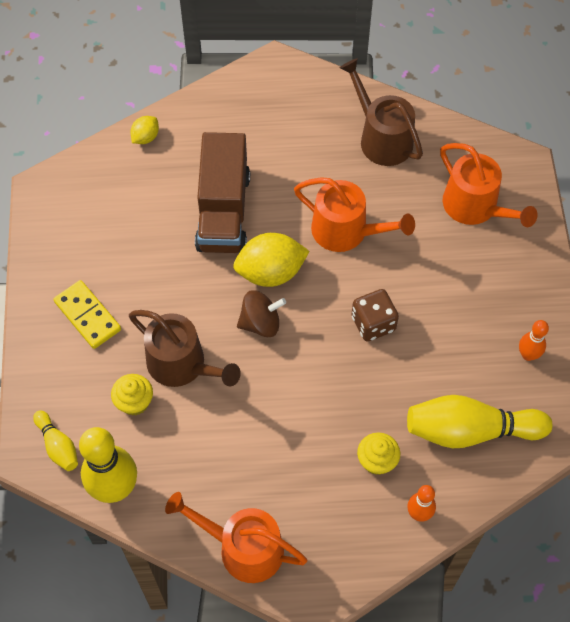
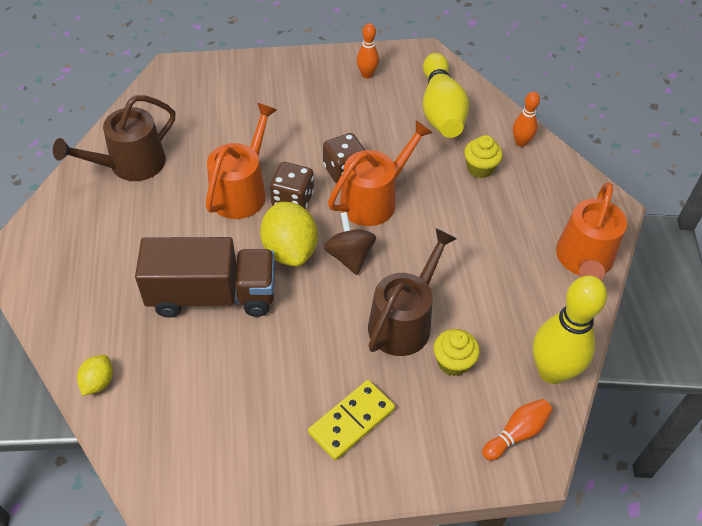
camera: 95 degrees left, 10 degrees down
(58, 446) = (516, 433): yellow bowling pin -> orange bowling pin
(145, 137) = (98, 382): yellow lemon -> yellow lemon turned 75 degrees clockwise
(334, 275) = (292, 200): none -> brown dice
(475, 207) = (218, 101): orange watering can -> orange watering can (373, 200)

